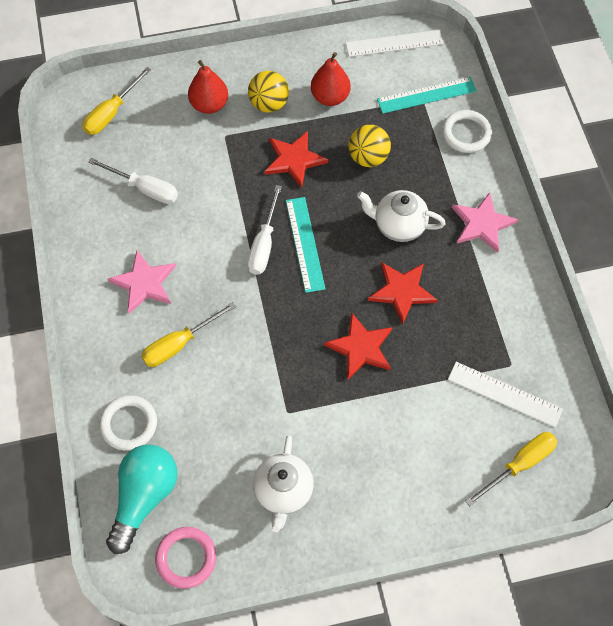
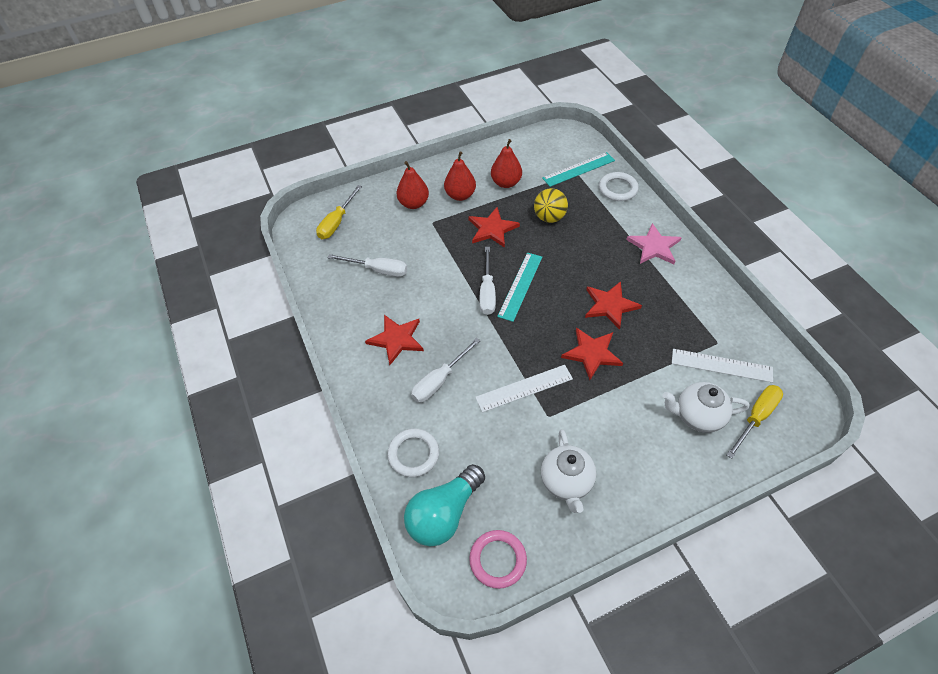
camera: 10 degrees left, 10 degrees down
(144, 283) = (396, 339): pink star -> red star
(144, 497) = (444, 514): turquoise light bulb -> turquoise light bulb turned 150 degrees counterclockwise
(179, 344) = (439, 380): yellow screwdriver -> white screwdriver
(269, 104) = (460, 195): yellow ball -> red pear
(305, 244) = (520, 286): turquoise ruler -> turquoise ruler turned 45 degrees clockwise
(394, 43) = (542, 141): white ruler -> white ruler (524, 388)
(398, 226) = (590, 260): white teapot -> white teapot (697, 416)

